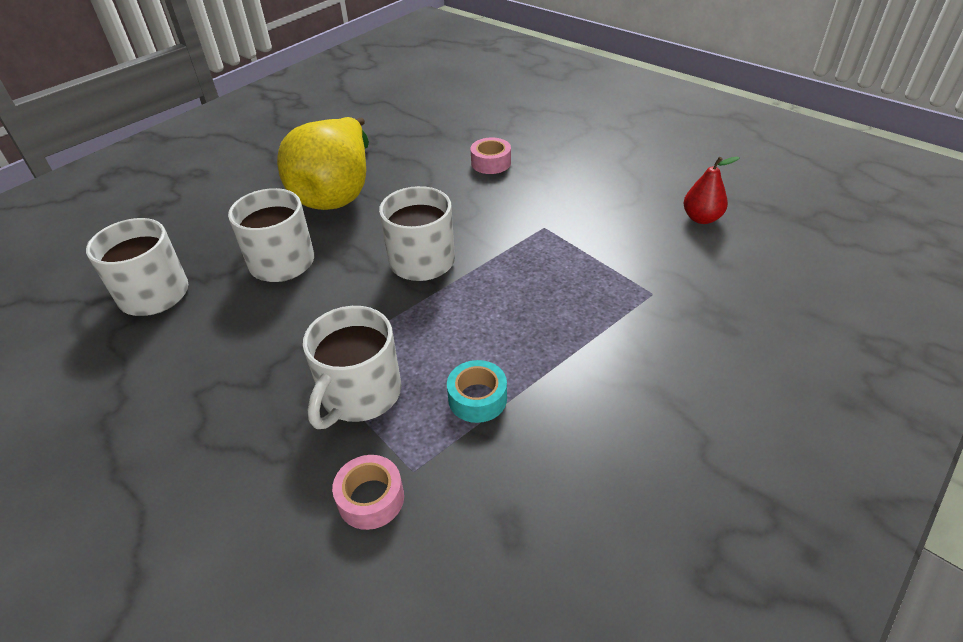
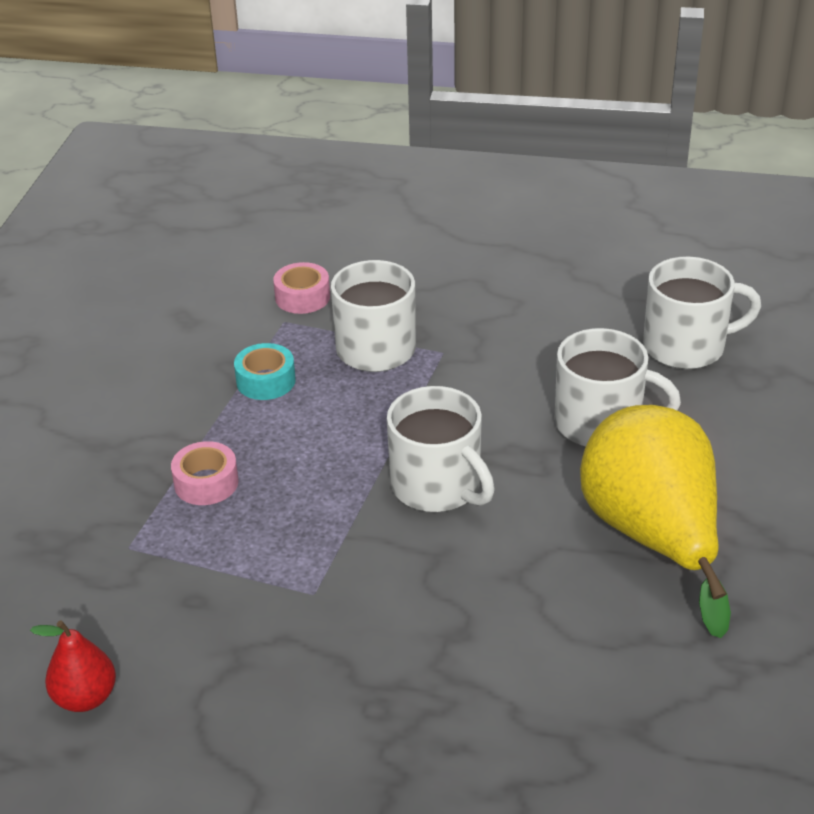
camera: 150 degrees right, 5 degrees down
(491, 163) = (480, 689): pink tape -> pink tape (206, 483)

